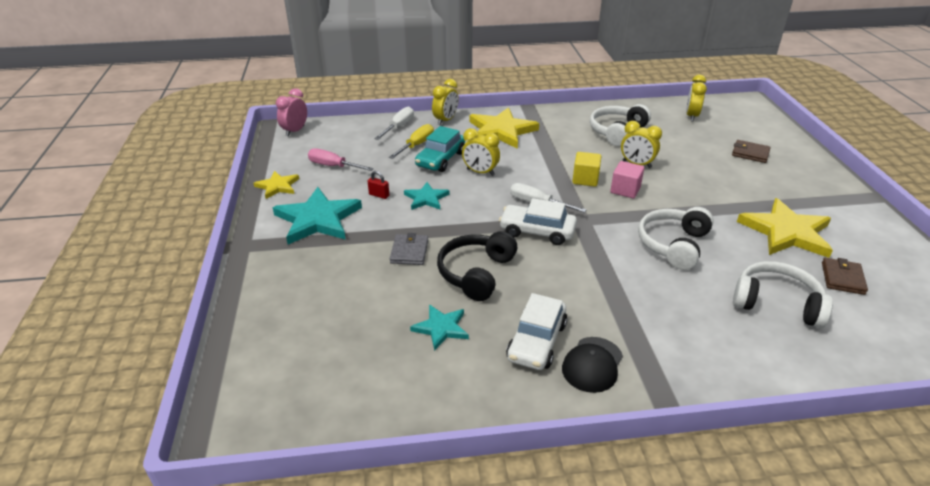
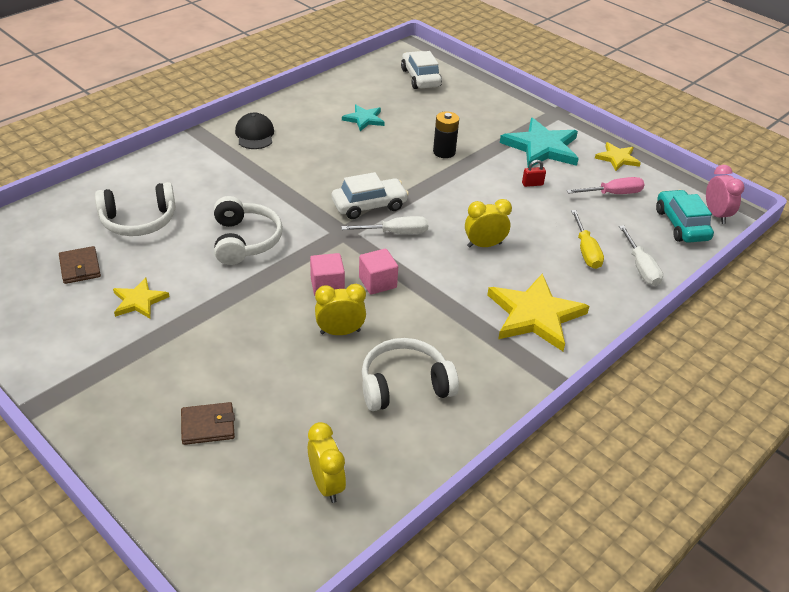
camera: 140 degrees right, 5 degrees up
(409, 252) = (444, 152): grey wallet -> black battery
(426, 198) = (492, 197): turquoise star -> none
(440, 159) = (539, 244): turquoise car -> turquoise car (681, 225)
(445, 120) = (613, 302): yellow clock -> none
(476, 273) = (380, 156): black headphones -> none
(537, 341) = (299, 133): white car -> white car (420, 78)
(585, 179) = (377, 282): yellow cube -> pink cube
(617, 132) = (404, 385): white headphones -> white headphones turned 105 degrees counterclockwise
(786, 232) = (139, 301): yellow star -> yellow star, size x0.55

